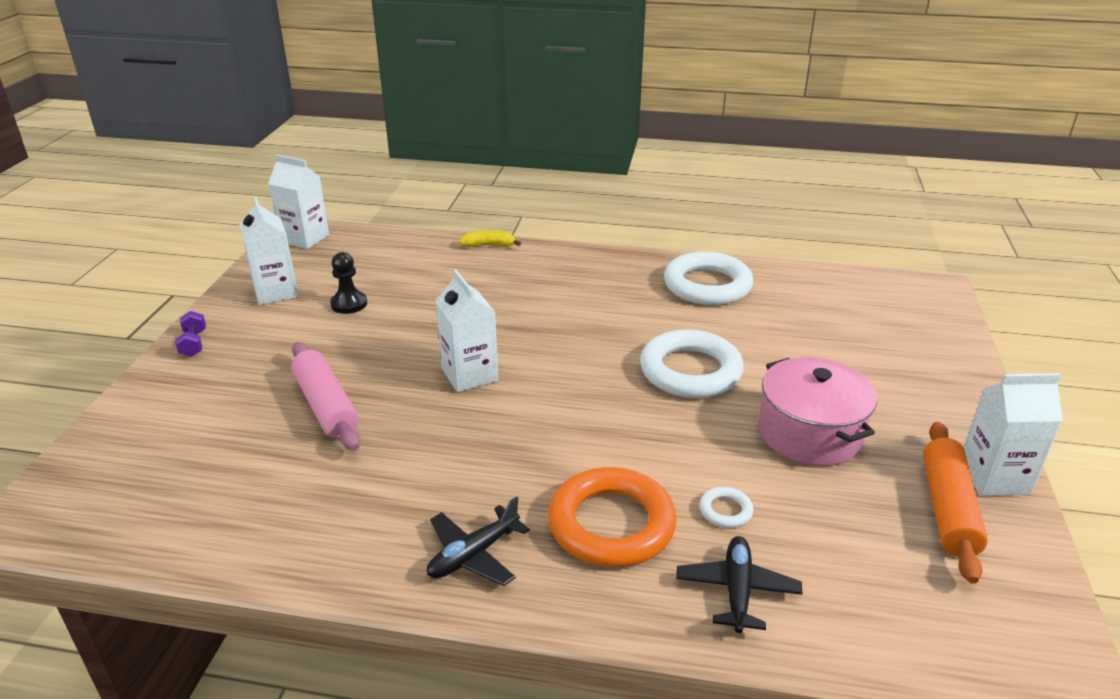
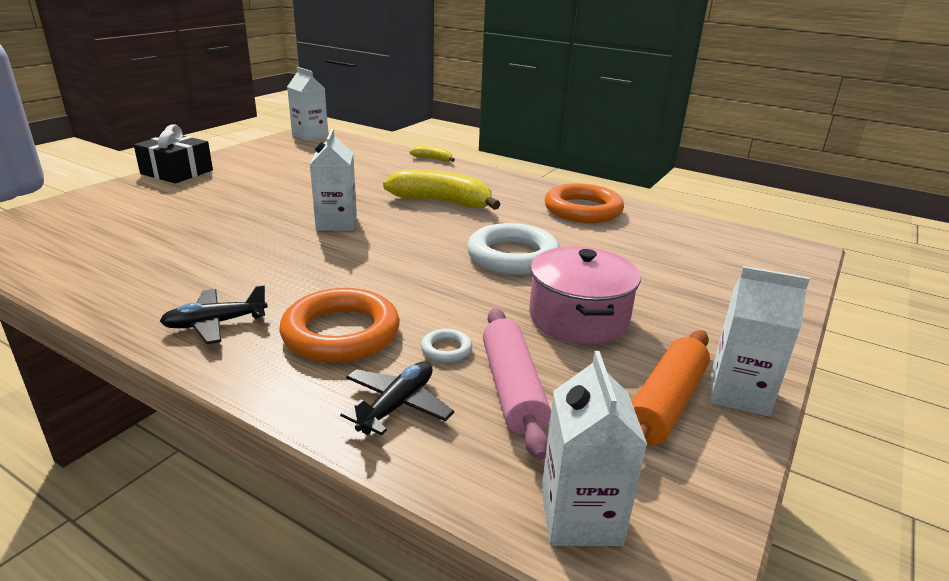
camera: 20 degrees right, 5 degrees down
(193, 344) = (177, 172): purple dumbbell -> black gift
(276, 292) = (259, 157): white carton -> white carton (580, 516)
(326, 406) = (219, 219): pink rolling pin -> pink rolling pin (512, 389)
(349, 304) = (299, 171): black pawn -> none
(556, 311) = (442, 202): none -> yellow banana
(707, 285) = (583, 210): white ring -> orange ring

